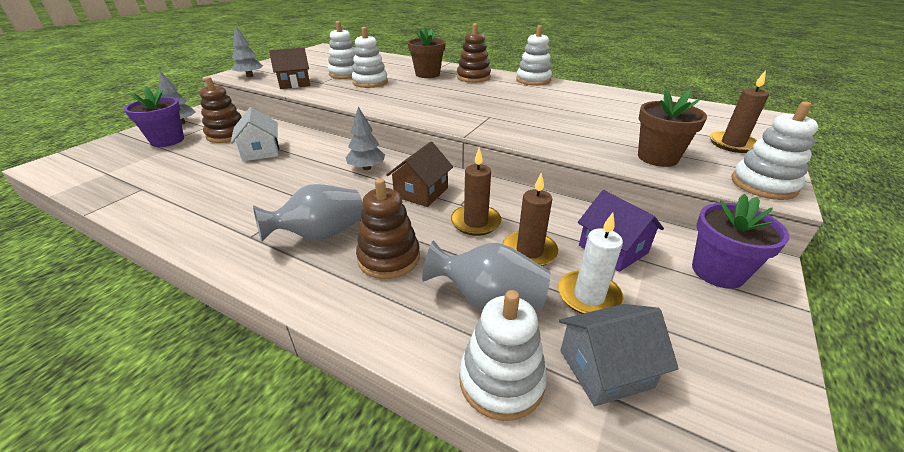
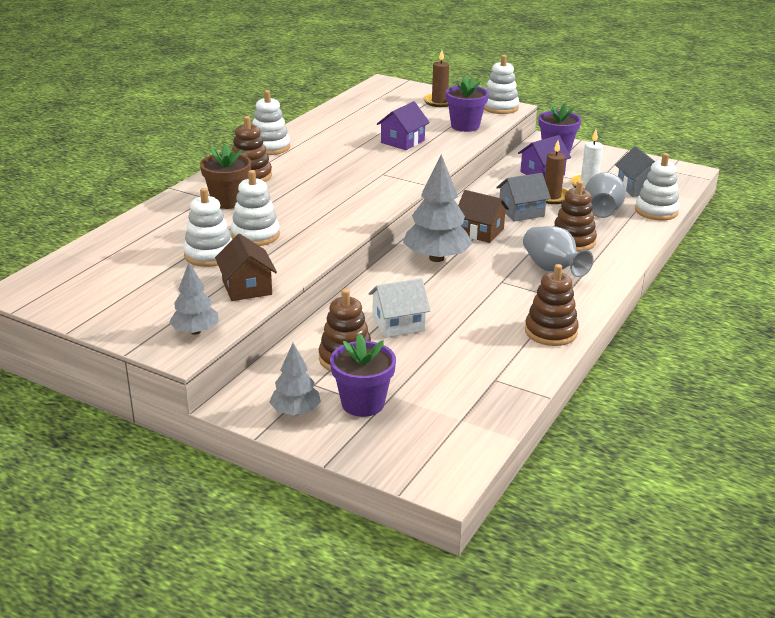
camera: 90 degrees left, 5 degrees down
(189, 223) = (550, 332): none -> brown stacking toy
(366, 168) = (436, 258): grey tree -> grey tree, size x1.71
(475, 222) = (521, 212): brown candle -> grey house
(579, 124) = (402, 141): none -> purple house
(657, 157) = (465, 126): brown flower pot -> purple flower pot

